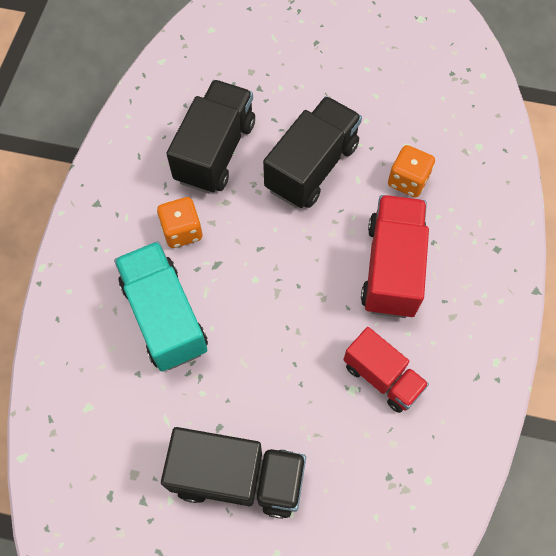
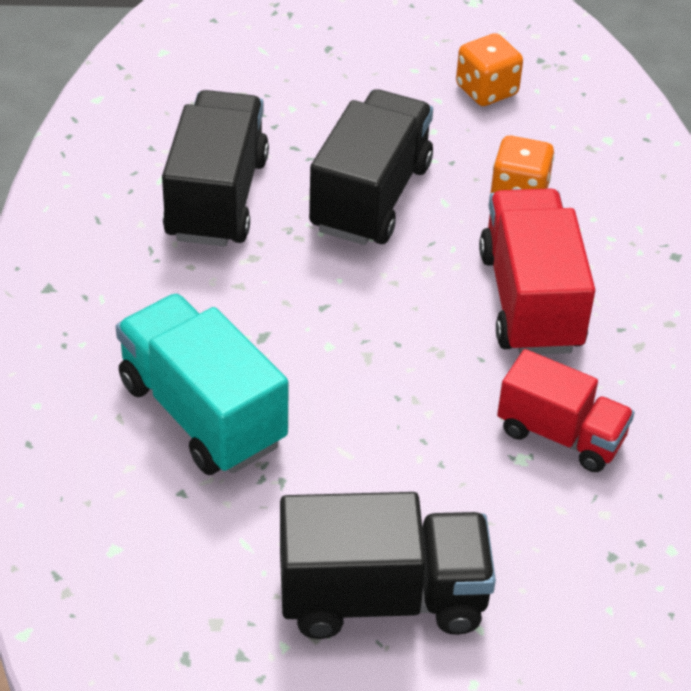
camera: 15 degrees left, 20 degrees down
(182, 231) = (196, 303): orange dice -> orange dice (486, 90)

